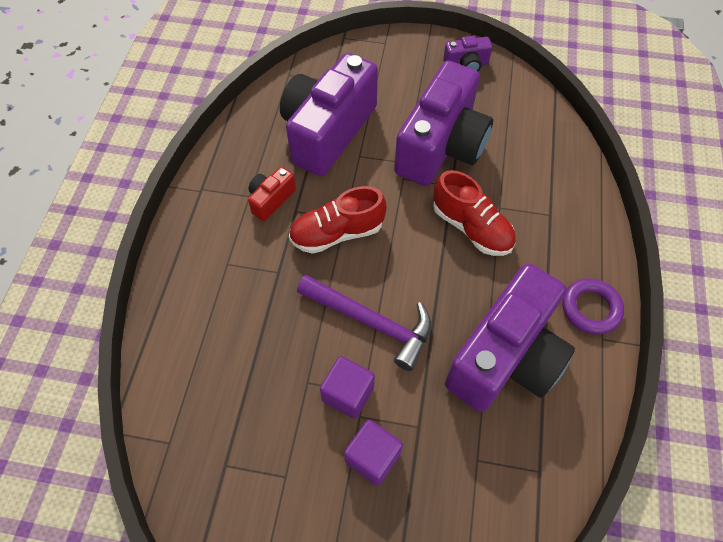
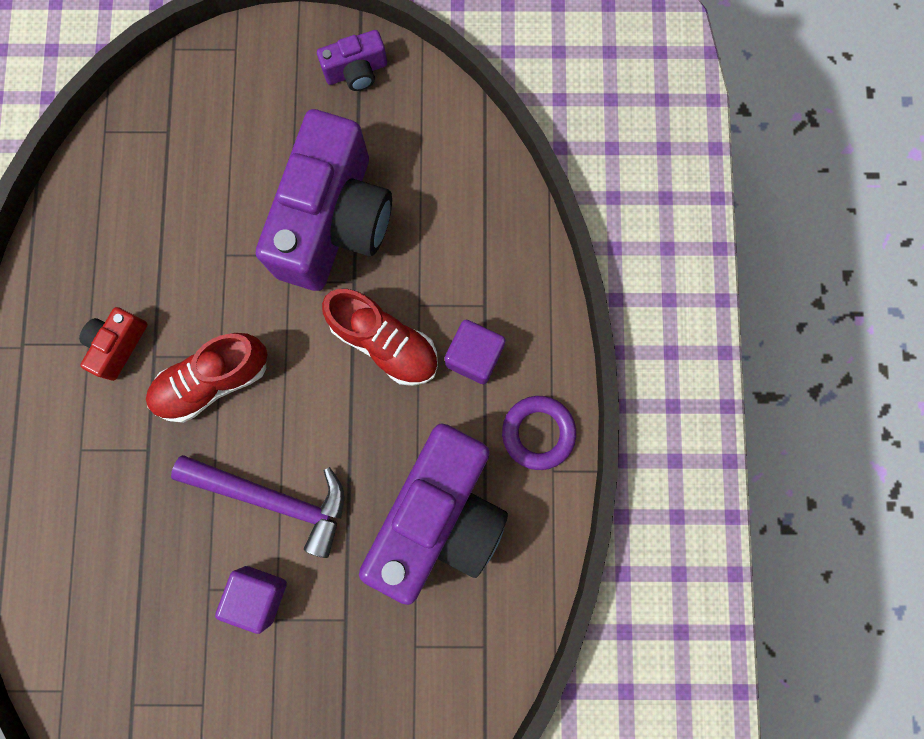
camera: 10 degrees left, 20 degrees up
(328, 131) = (176, 222): purple camera -> none
(372, 457) = (297, 665): purple cube -> purple cube (474, 356)

